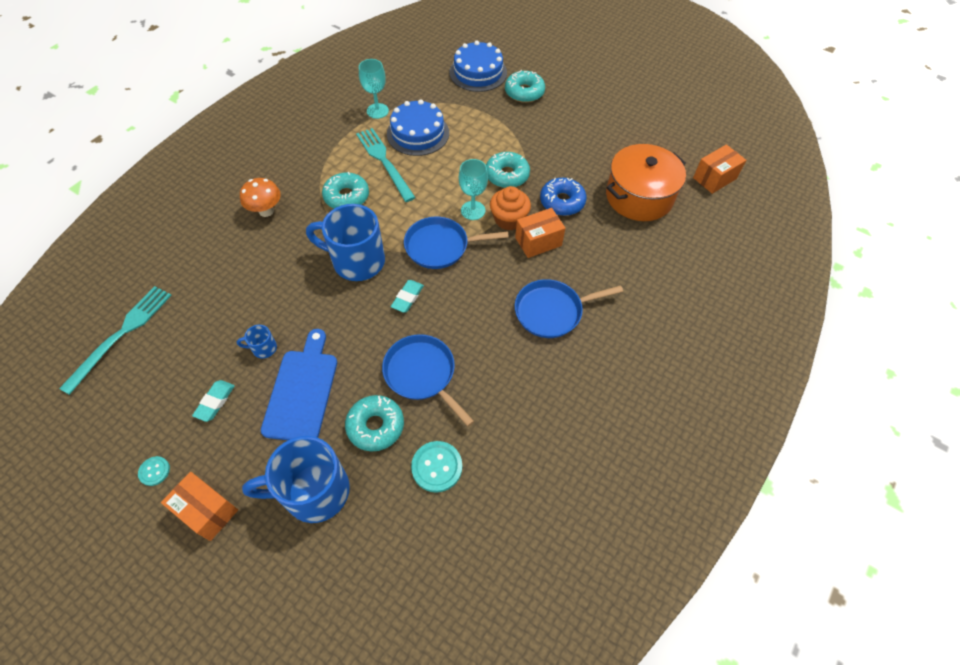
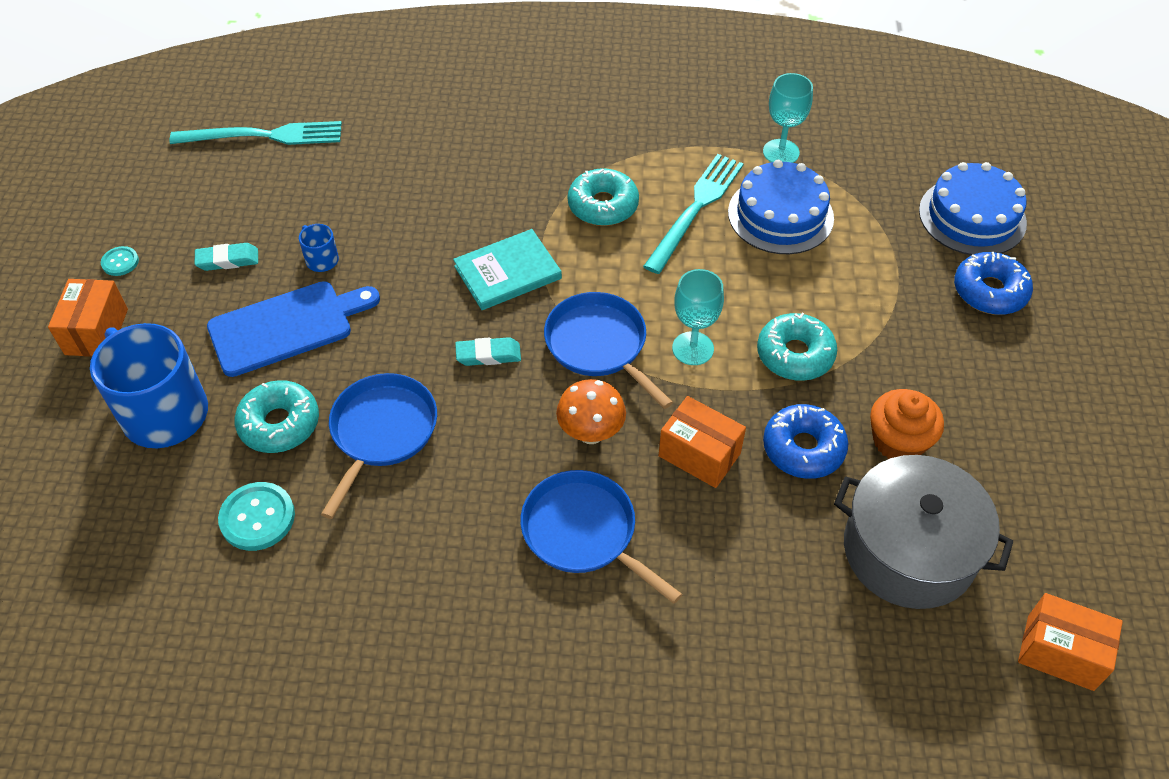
camera: 60 degrees right, 5 degrees down
(266, 211) = (518, 147): orange mushroom -> orange mushroom (591, 433)
(356, 261) = (507, 272): blue mug -> turquoise book
(509, 219) = (712, 398): orange cupcake -> orange cupcake (898, 441)
(524, 92) = (989, 291): turquoise donut -> blue donut
(639, 196) = (909, 550): orange pot -> grey pot

